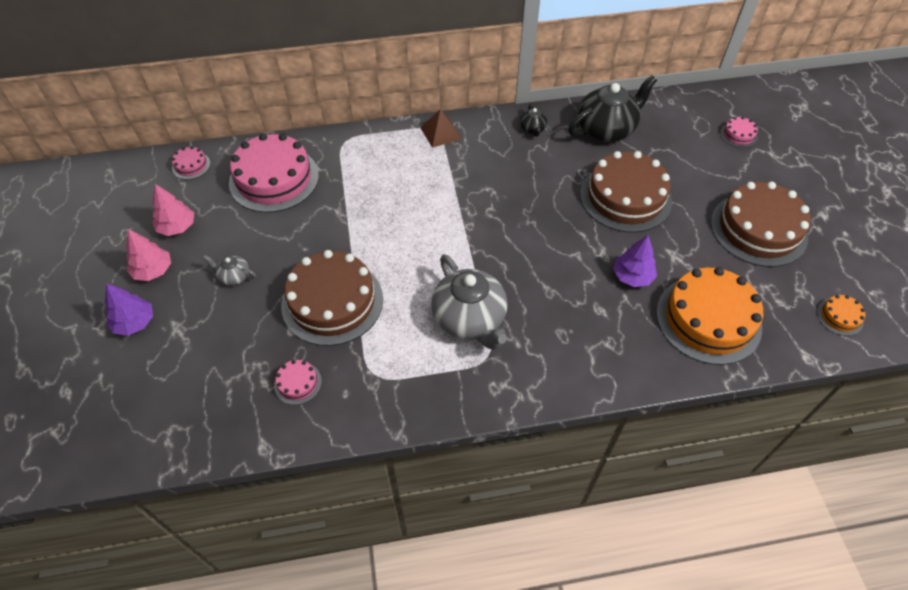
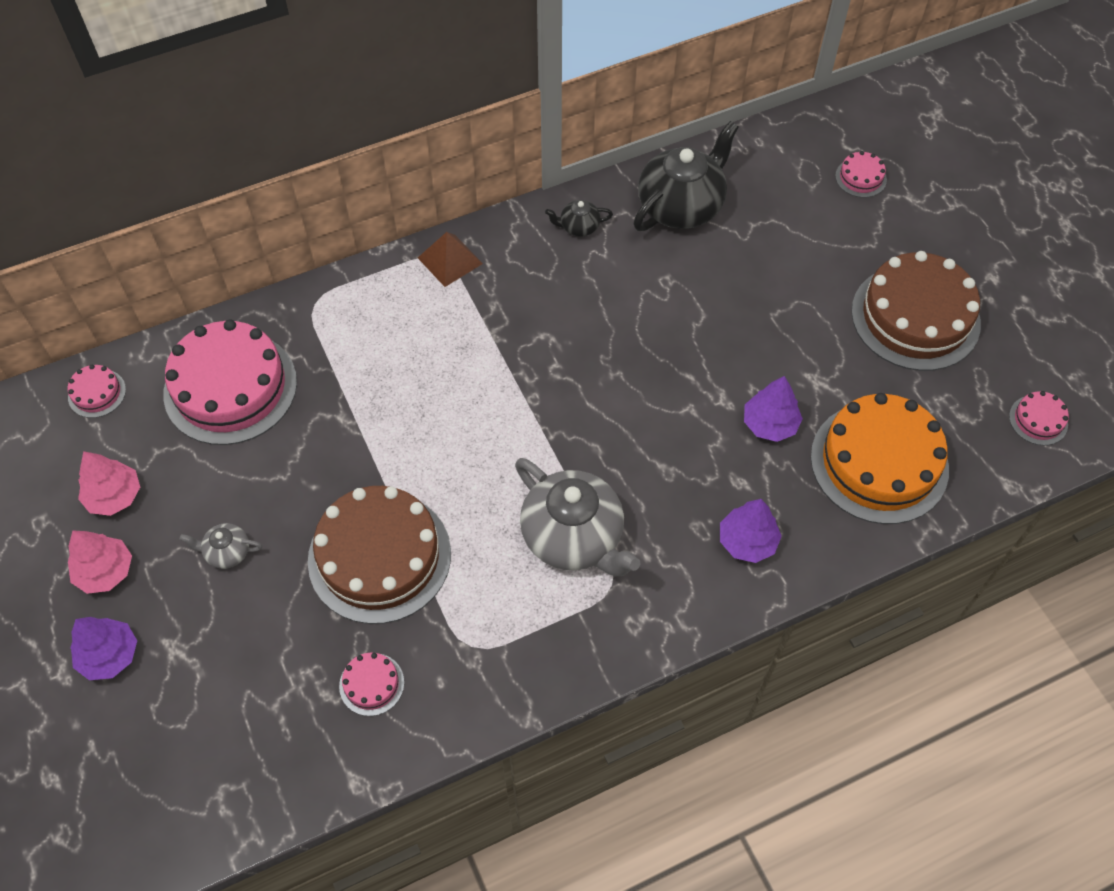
camera: 15 degrees left, 5 degrees up
(532, 129) = (579, 227): black teapot -> black teapot turned 105 degrees clockwise
(595, 350) = (747, 541): none -> purple tree
(625, 197) = (733, 307): brown cake -> none
(839, 317) = (1038, 420): orange cake -> pink cake

